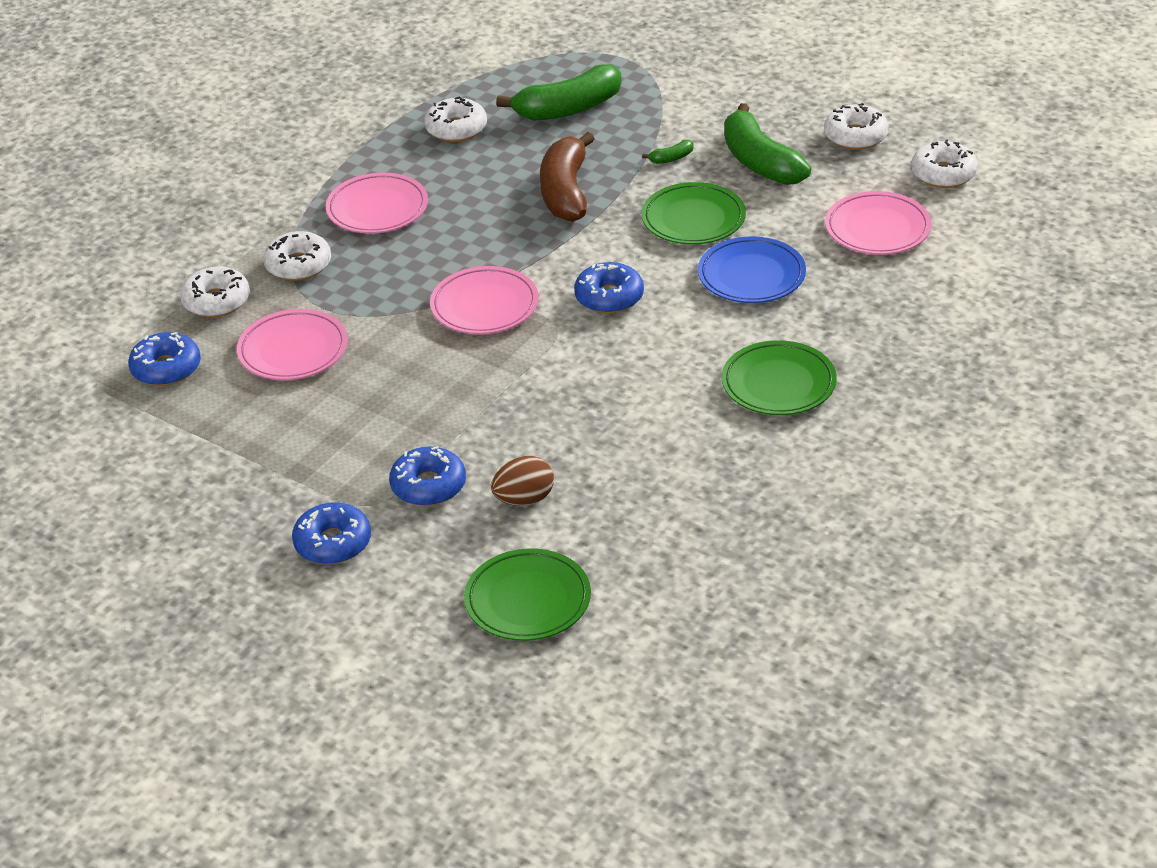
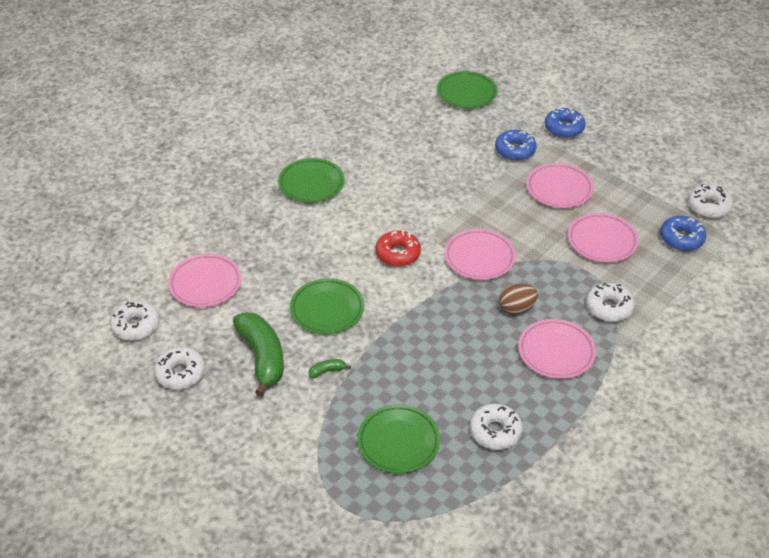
camera: 175 degrees left, 5 degrees up
(216, 301) = (661, 285): white donut -> white donut (708, 207)
(353, 424) = (559, 189): none -> pink plate
(524, 499) = (464, 138): brown egg -> brown egg (516, 308)
(566, 192) = (413, 348): brown banana -> none
(568, 108) = (398, 442): green banana -> green plate
(609, 297) = (398, 254): blue donut -> red donut
(751, 276) = (302, 258): blue plate -> none

